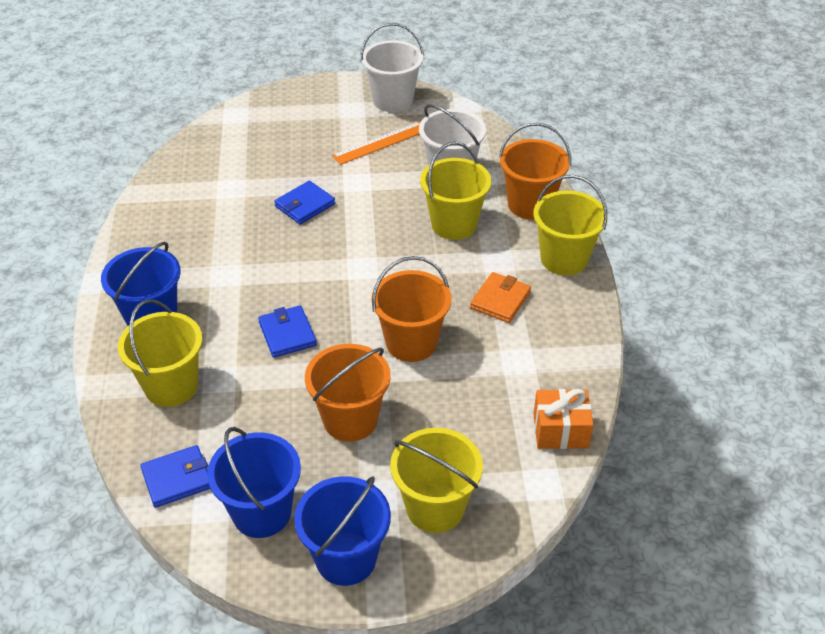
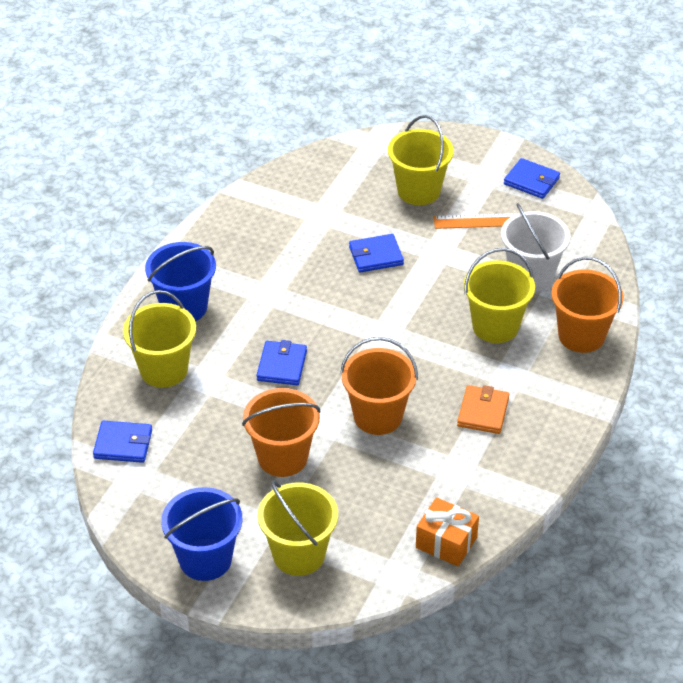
camera: 30 degrees right, 0 degrees up
(261, 512) = (167, 497): blue bucket -> none
(393, 100) = (531, 181): white bucket -> blue wallet
(500, 300) = (483, 412): orange wallet -> orange wallet turned 45 degrees counterclockwise
(564, 259) = (571, 399): yellow bucket -> yellow bucket (419, 191)

